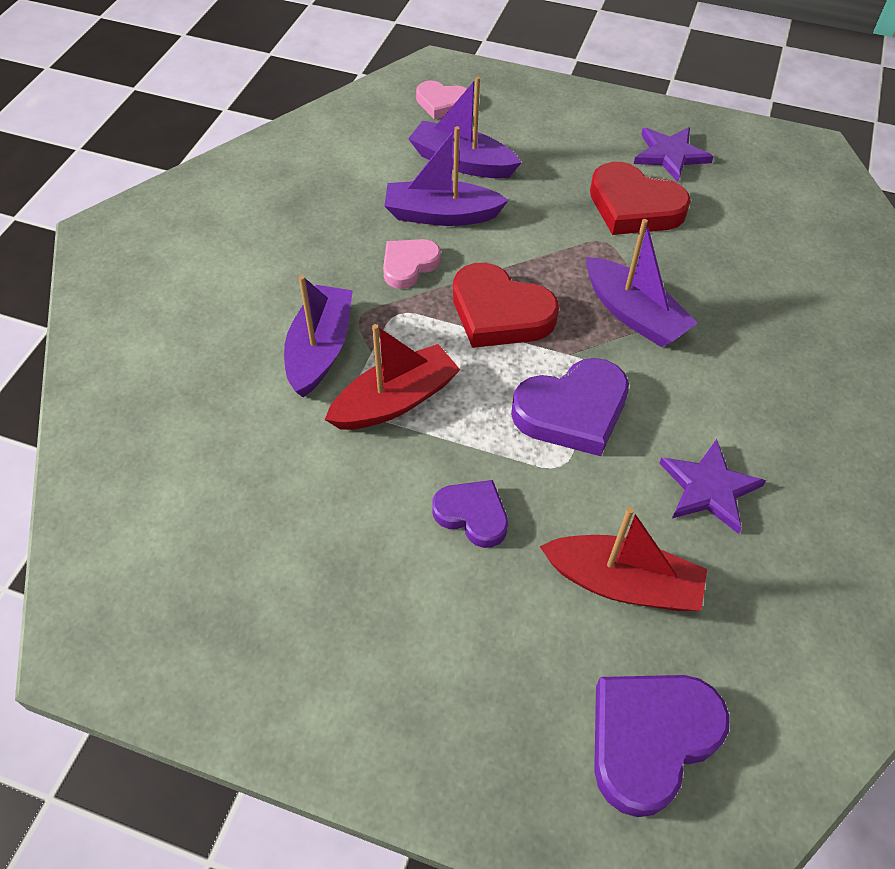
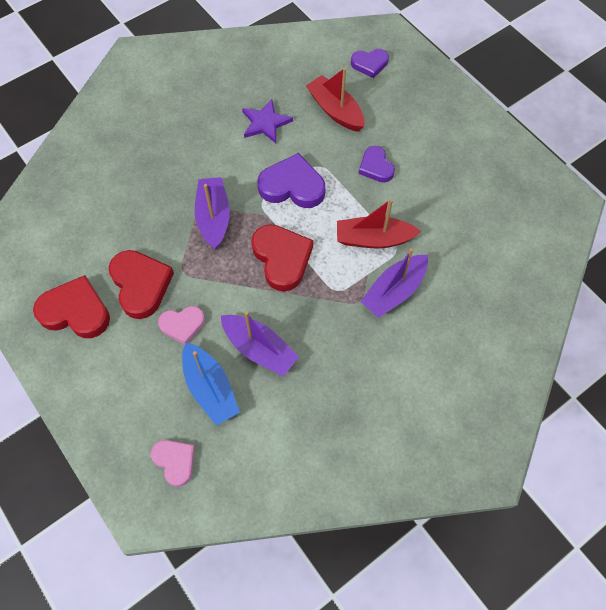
camera: 145 degrees left, 10 degrees up
(409, 265) = (307, 321): pink heart -> pink heart (182, 325)
(462, 162) = (210, 388): purple boat -> blue boat
(650, 739) = (369, 64): purple heart -> purple heart, size x0.61
(670, 155) = (76, 311): purple star -> red heart

